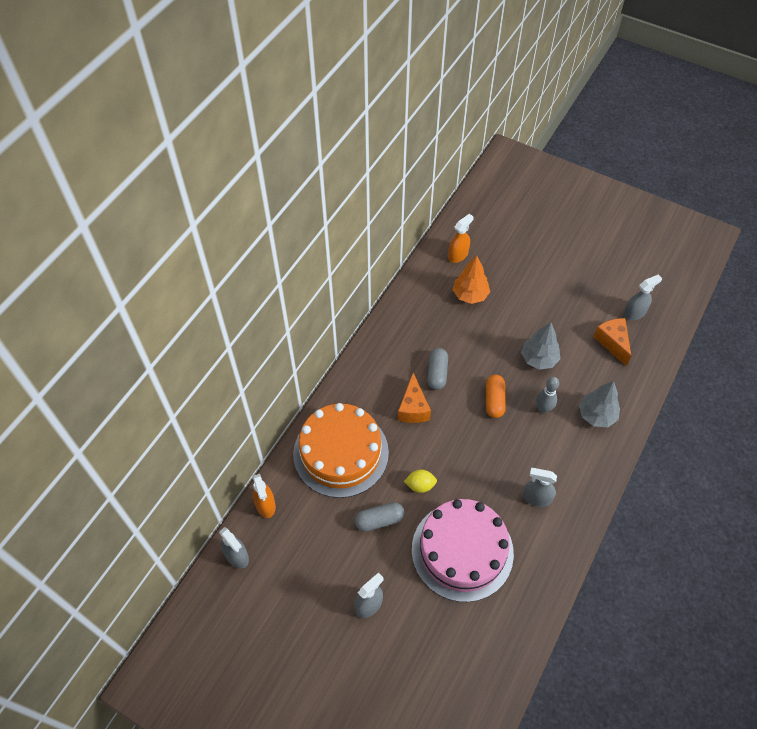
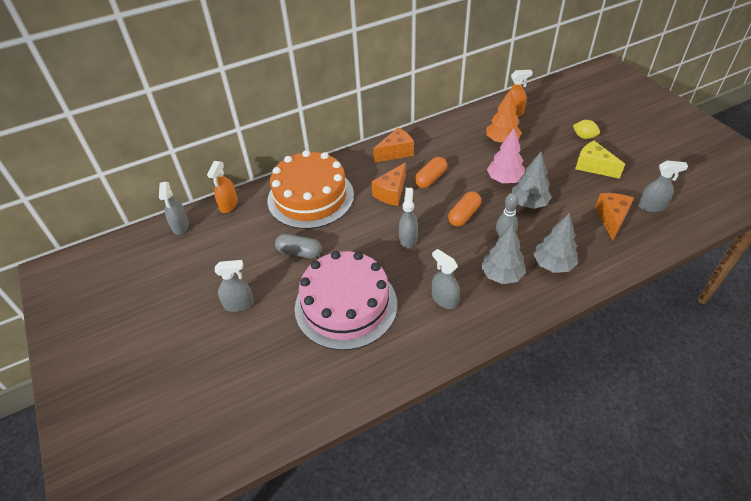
camera: 35 degrees right, 10 degrees down
(382, 357) = (396, 152): none -> orange cheese
(420, 485) = (352, 244): yellow lemon -> yellow lemon (584, 137)
(437, 373) = (430, 179): grey capsule -> orange capsule
(464, 452) = (408, 239): none -> grey spray bottle
(502, 341) = (504, 179): none -> pink tree
(564, 448) = (501, 275): none -> grey tree
(566, 290) = (593, 166): none -> yellow cheese

